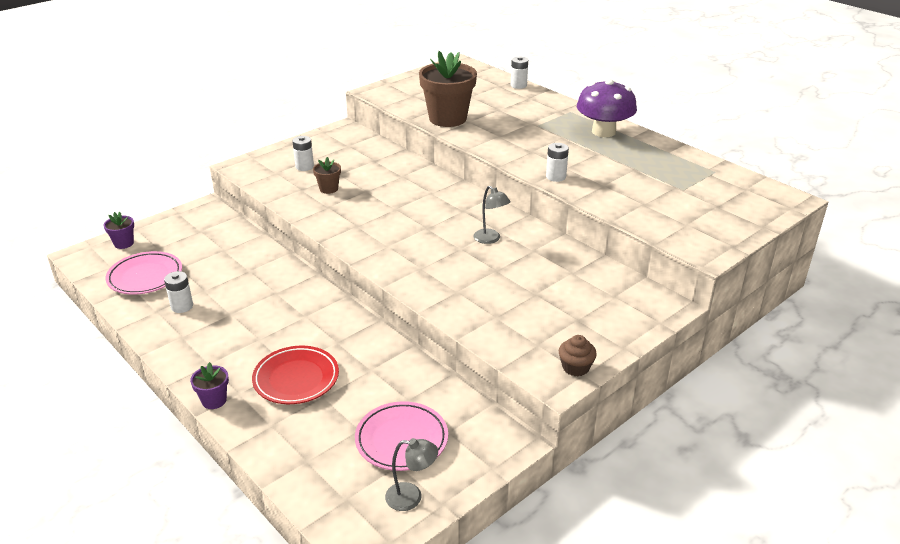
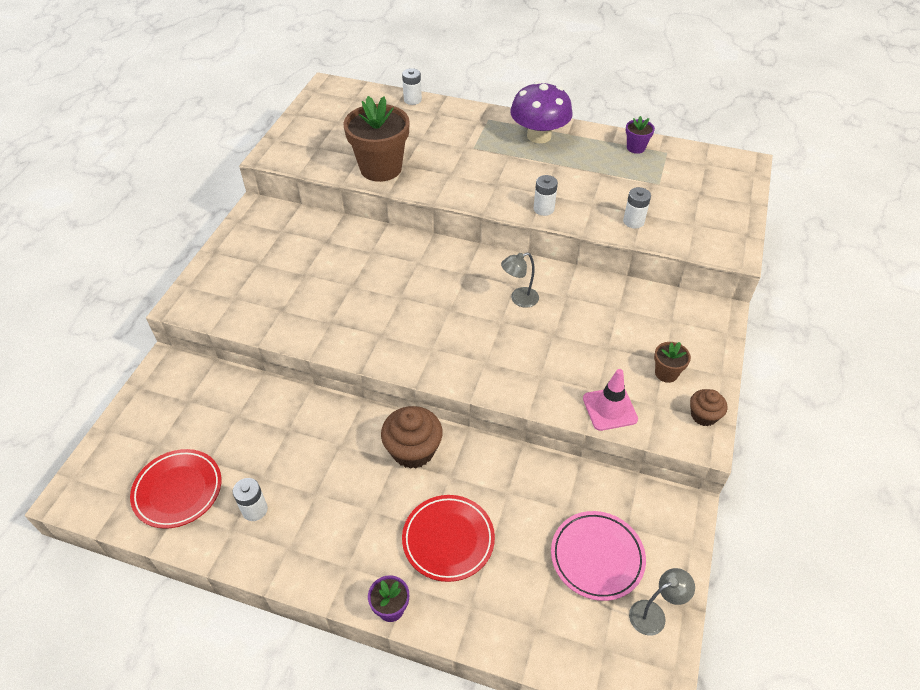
camera: 30 degrees left, 15 degrees up
(124, 243) = (111, 457): purple flower pot -> purple flower pot (635, 148)
(145, 277) = (178, 491): pink plate -> red plate
(304, 167) = (258, 278): white battery -> white battery (633, 221)
(325, 316) = (413, 450): none -> brown cupcake
(328, 189) = (310, 298): brown flower pot -> brown flower pot (666, 373)
(490, 239) = (519, 299): grey lamp -> grey lamp turned 135 degrees clockwise
(494, 332) = (609, 409): none -> pink traffic cone

